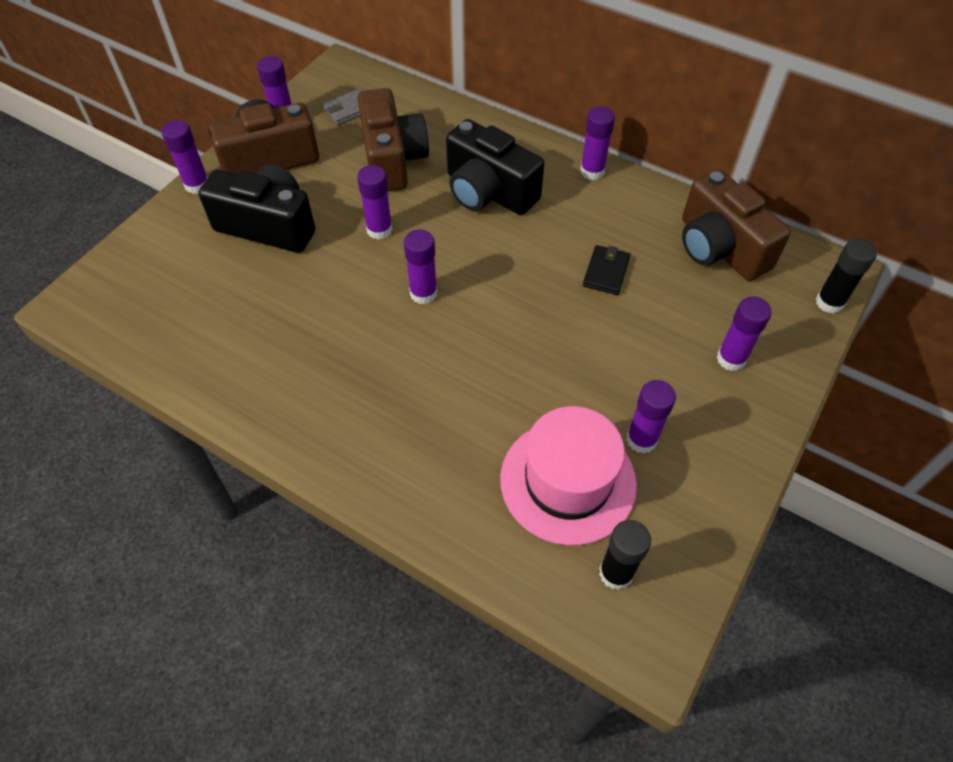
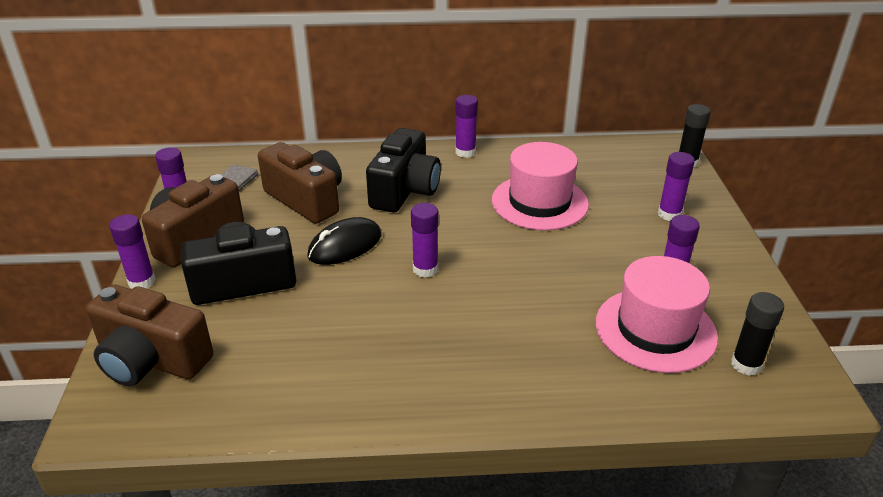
camera: 35 degrees left, 20 degrees down
(379, 230) = (345, 246): purple glue stick -> black mouse
(488, 192) = (405, 190): black camera -> black camera turned 75 degrees counterclockwise
(606, 272) = (539, 202): black wallet -> pink hat
(719, 248) = (593, 161): brown camera -> brown camera (151, 360)

